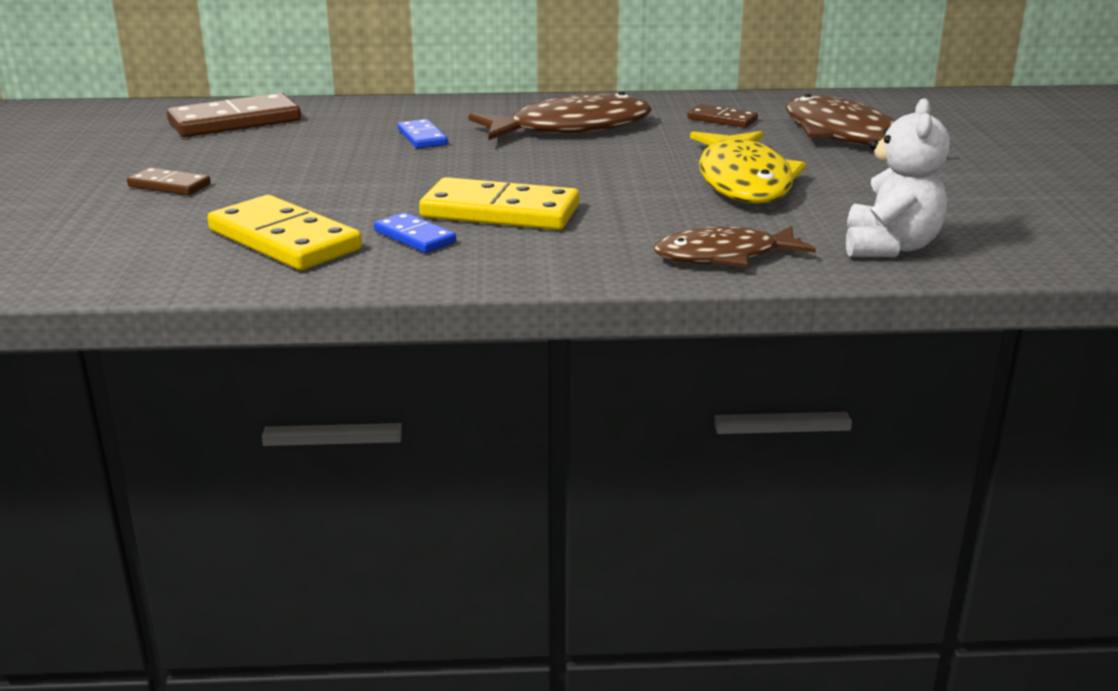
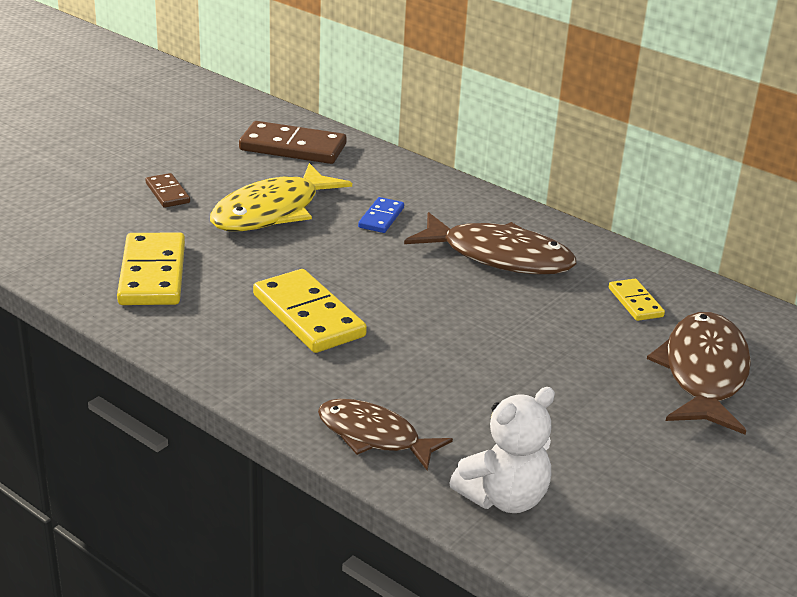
camera: 40 degrees right, 5 degrees up
(414, 237) = (222, 311): blue domino -> none
(722, 119) = (635, 302): brown domino -> yellow domino
(743, 181) = (524, 375): yellow fish -> yellow fish (272, 212)

